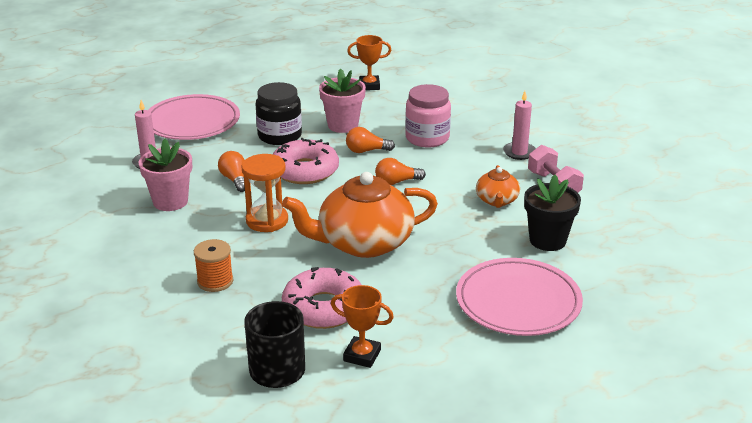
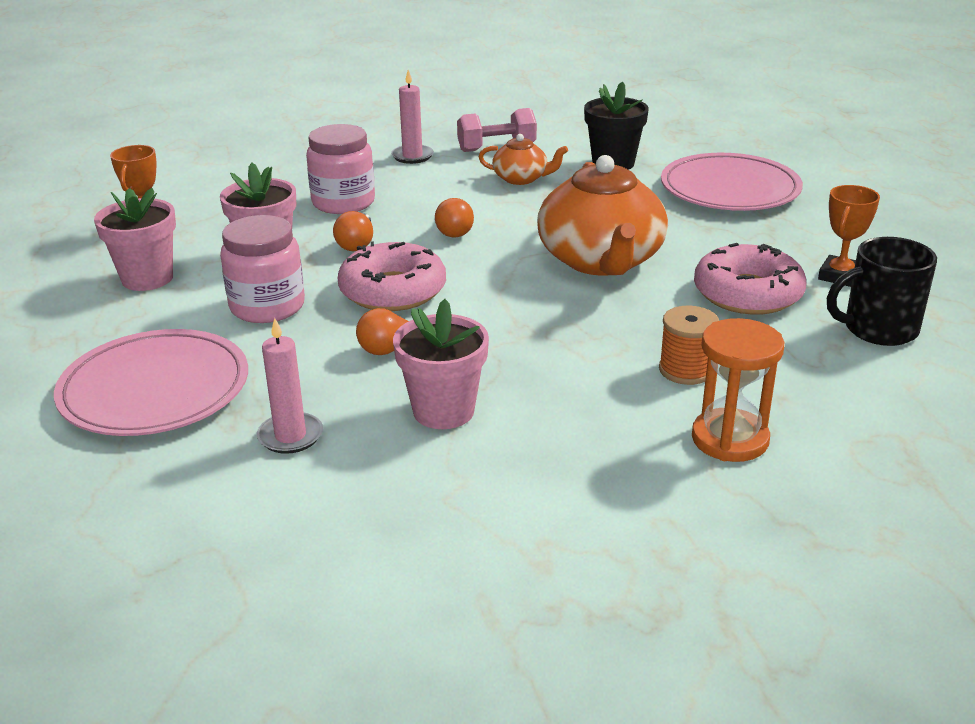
camera: 80 degrees left, 0 degrees up
(267, 221) = (529, 325): orange hourglass -> orange hourglass (730, 439)
(280, 136) = (267, 306): black jar -> pink jar
(307, 98) = (147, 278): none -> pink flower pot

